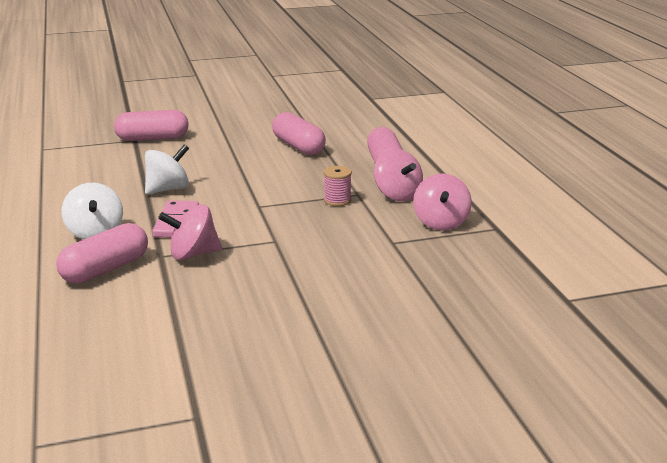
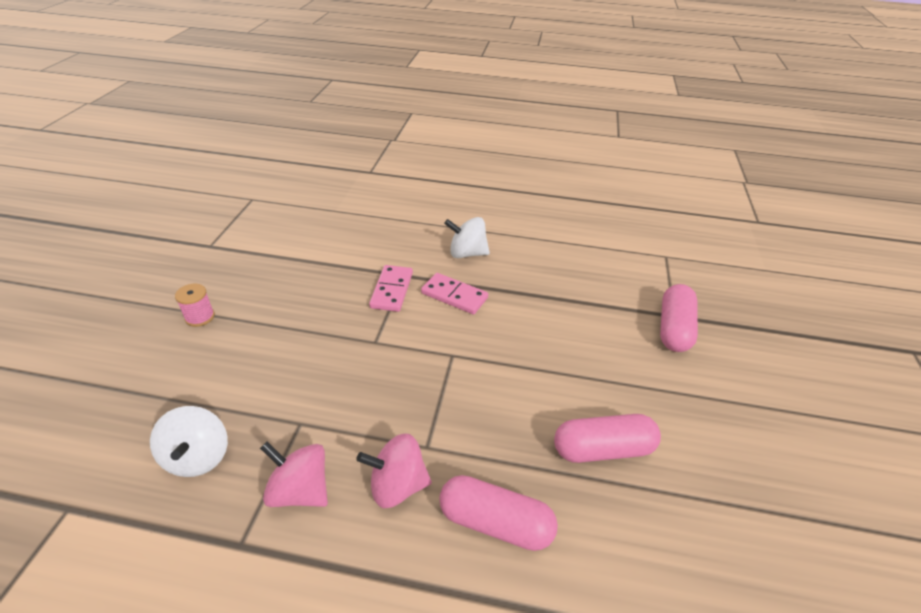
camera: 115 degrees right, 15 degrees up
(105, 269) = (405, 247): pink capsule -> none
(168, 189) = (528, 307): white spinning top -> white spinning top (198, 457)
(193, 254) = (391, 290): pink spinning top -> pink domino
(337, 200) = (422, 420): pink spool -> pink spool (200, 317)

